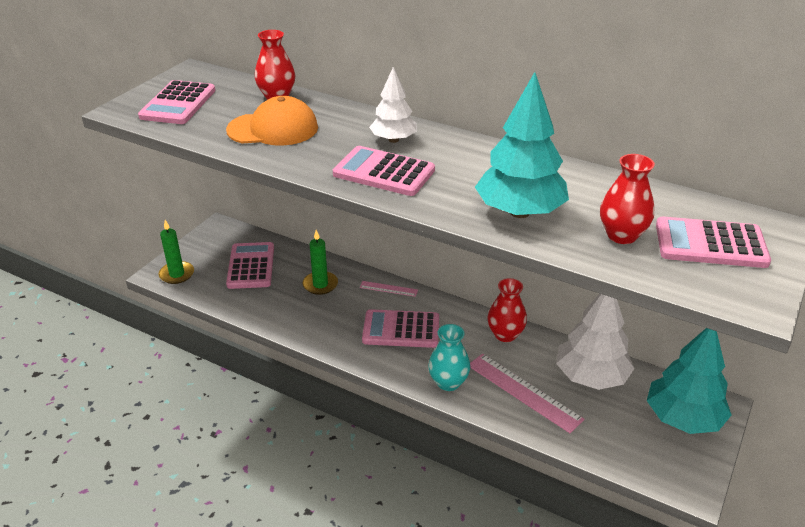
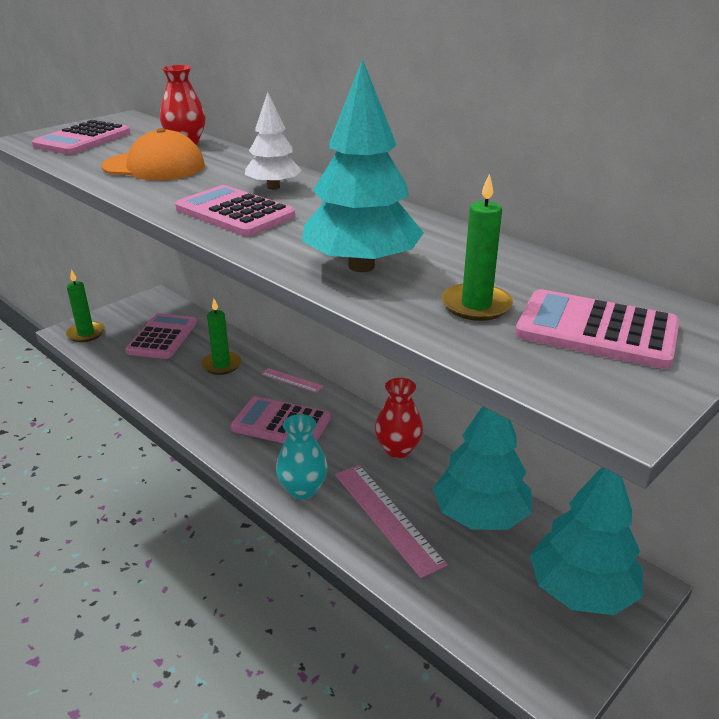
camera: 15 degrees right, 5 degrees down
(591, 377) = (480, 516): white tree -> turquoise tree
(621, 235) = (476, 305): red vase -> green candle

